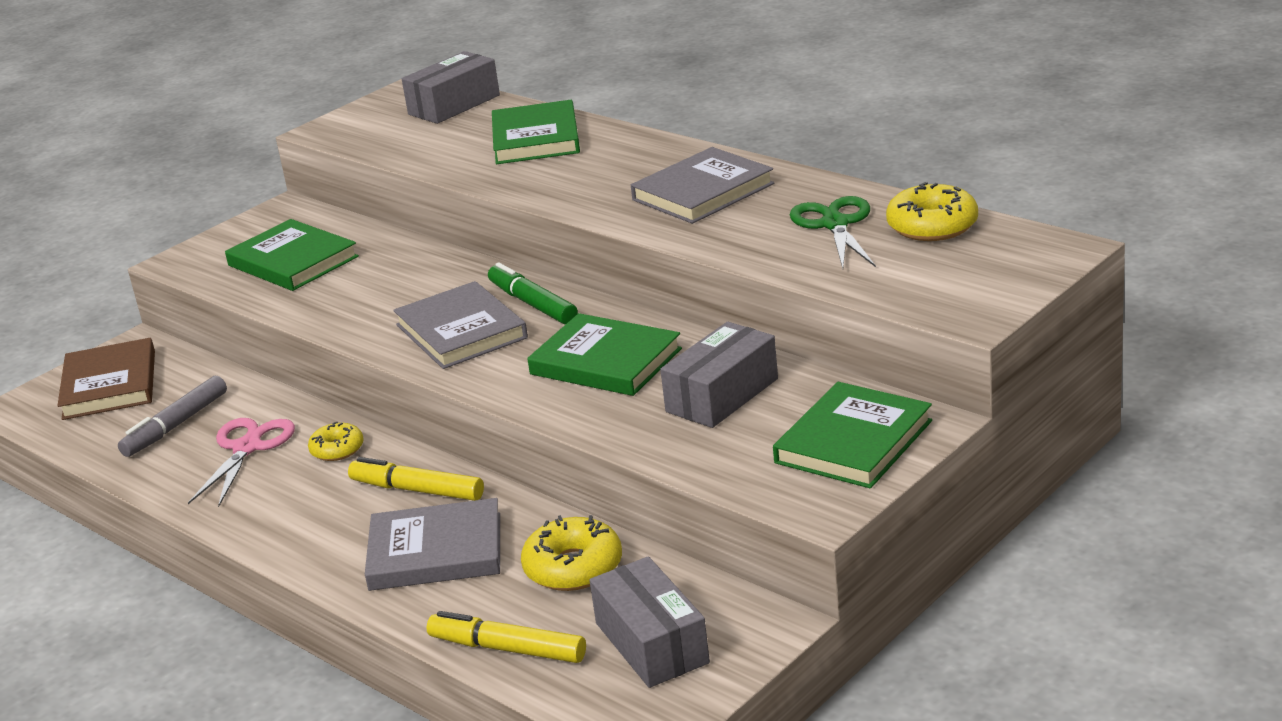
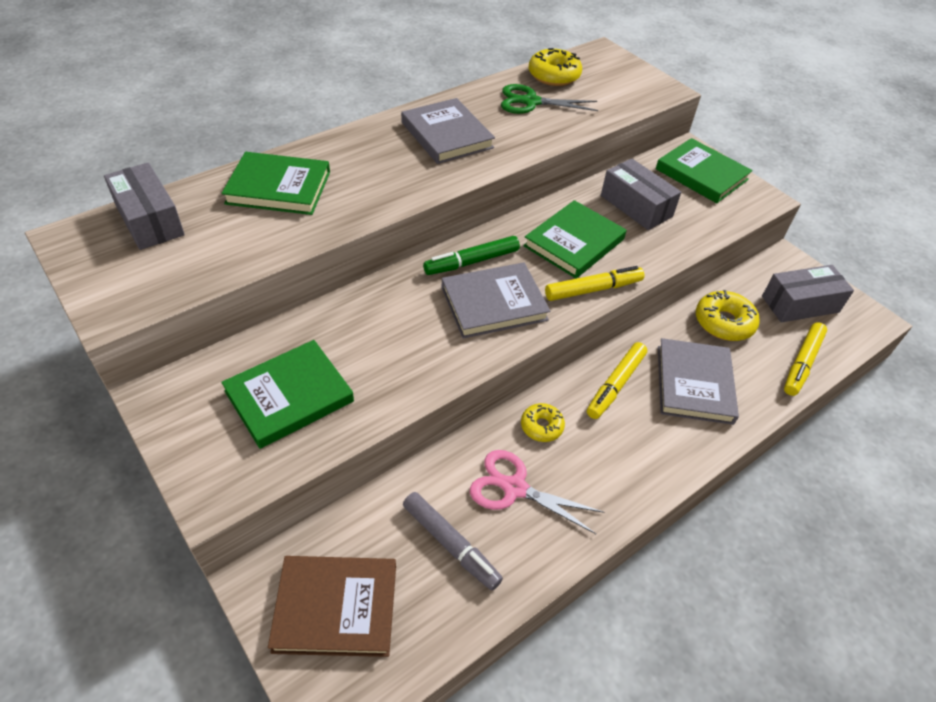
camera: 85 degrees left, 20 degrees up
(512, 389) = (593, 289): none -> yellow marker

